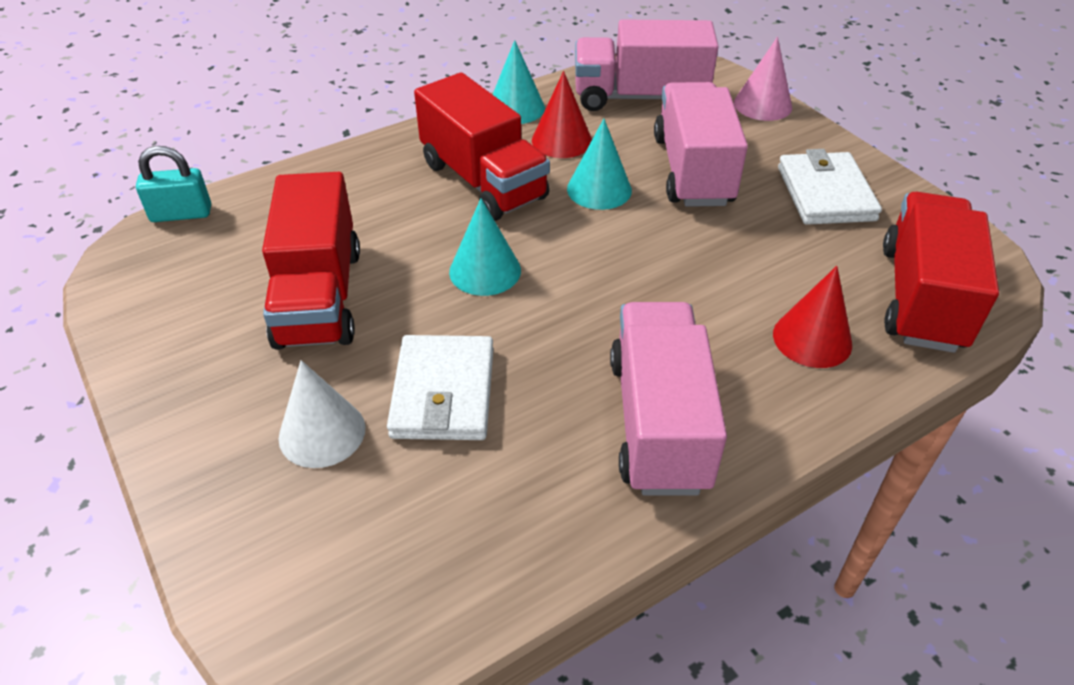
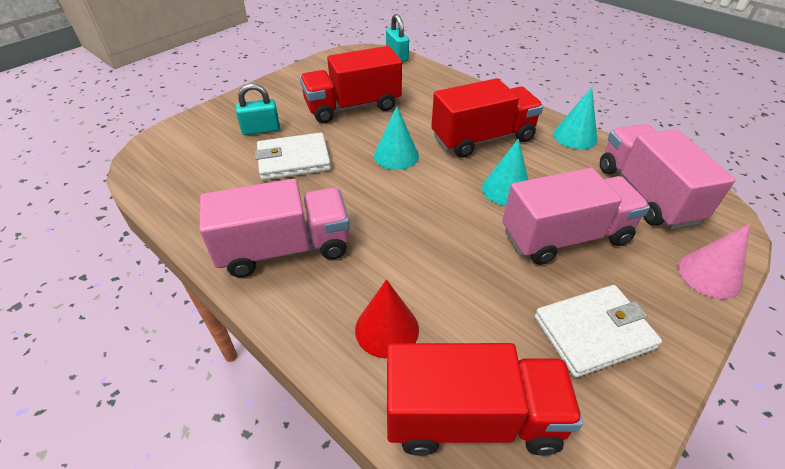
camera: 75 degrees right, 0 degrees up
(322, 432) = (261, 130): white cone -> turquoise padlock
(483, 181) = (482, 138): red truck -> red truck turned 150 degrees counterclockwise
(561, 140) = (552, 163): red cone -> none

